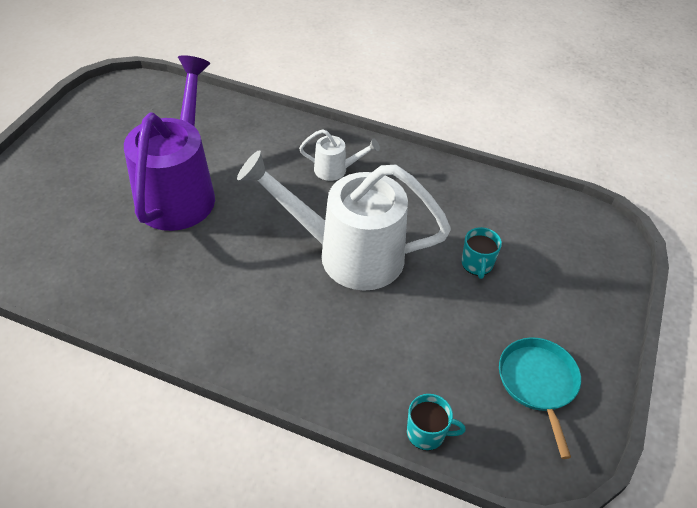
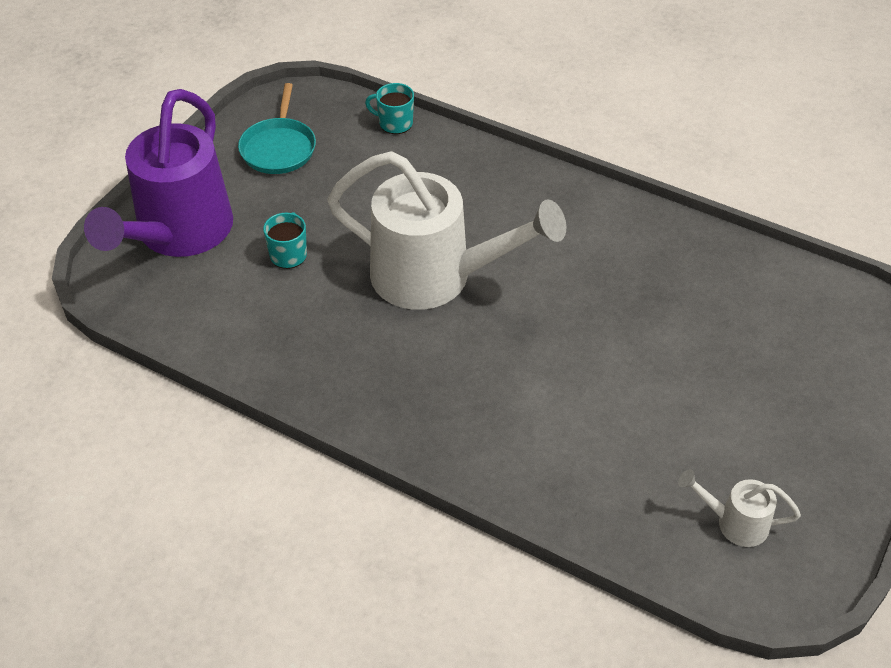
camera: 170 degrees left, 0 degrees up
(179, 191) = (647, 375): purple watering can -> purple watering can (178, 234)
(335, 170) = (431, 392): white watering can -> white watering can (735, 523)

